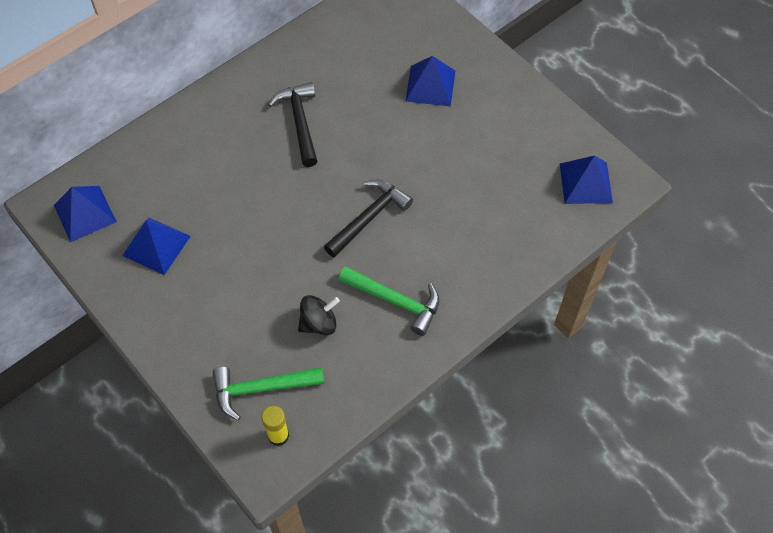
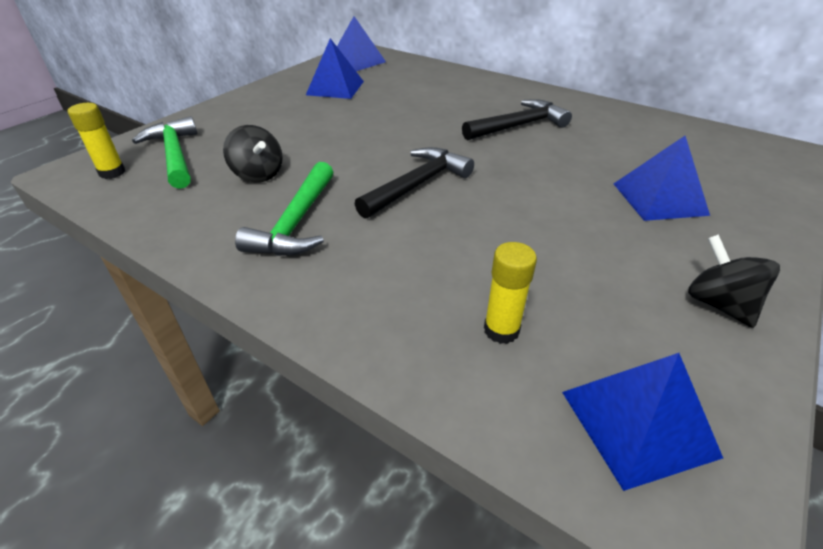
camera: 75 degrees right, 20 degrees down
(369, 217) = (418, 184): black hammer -> black hammer turned 75 degrees counterclockwise
(522, 214) = (501, 330): none -> yellow glue stick
(527, 112) = (718, 304): none -> black spinning top

